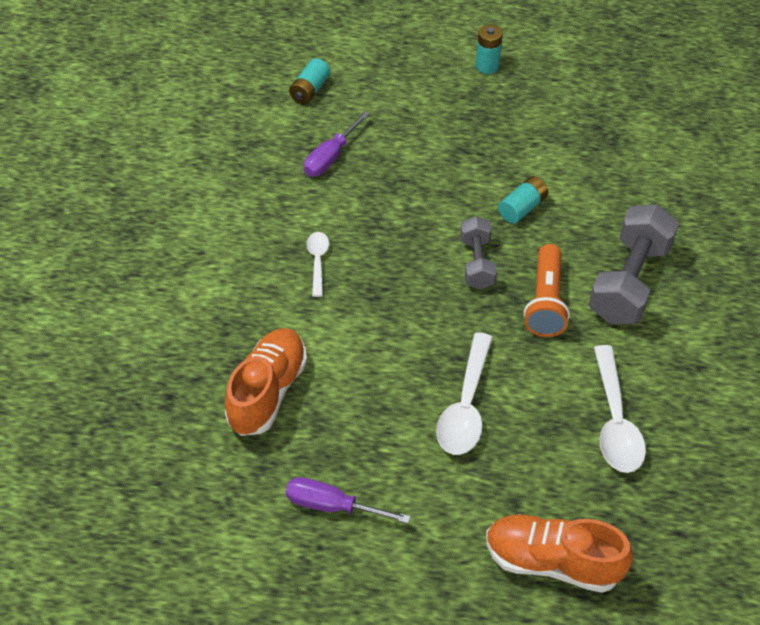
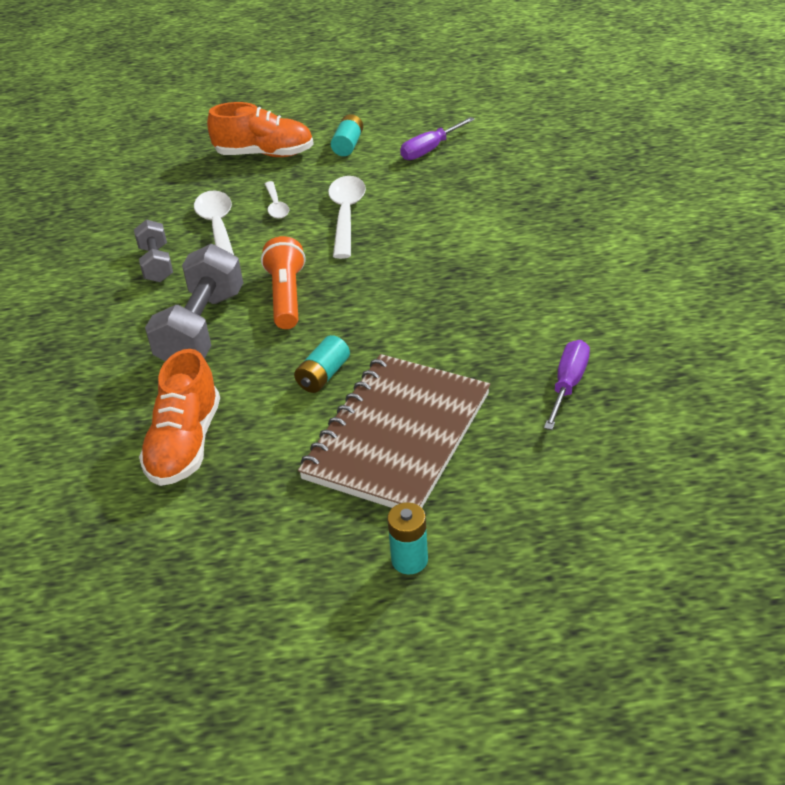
camera: 170 degrees right, 10 degrees down
(268, 392) = (515, 193): orange shoe -> orange shoe (185, 443)
(310, 90) = (645, 464): turquoise battery -> turquoise battery (348, 145)
(317, 261) = (524, 284): white spoon -> white spoon (276, 206)
(333, 506) = (430, 149): purple screwdriver -> purple screwdriver turned 135 degrees clockwise
(474, 145) = (397, 436): none -> brown notebook
(477, 263) = (362, 314): grey dumbbell -> grey dumbbell (156, 264)

